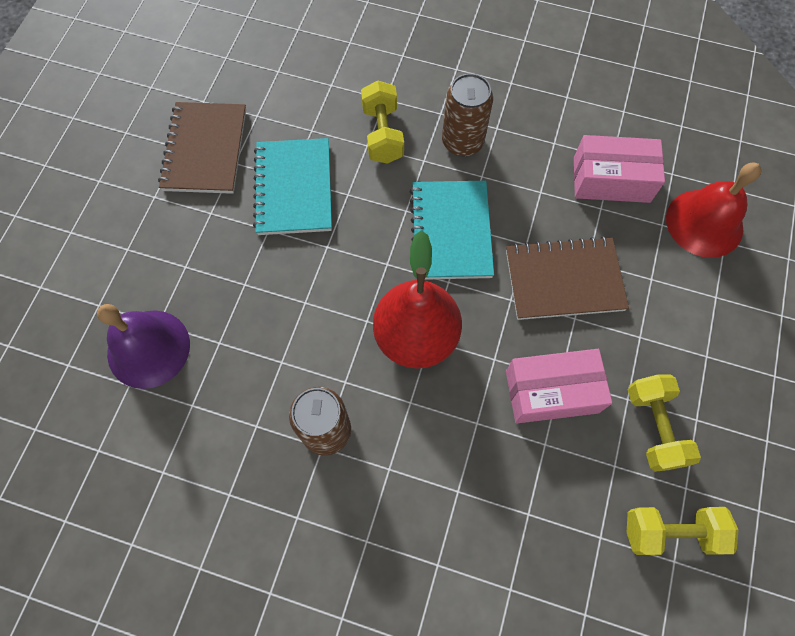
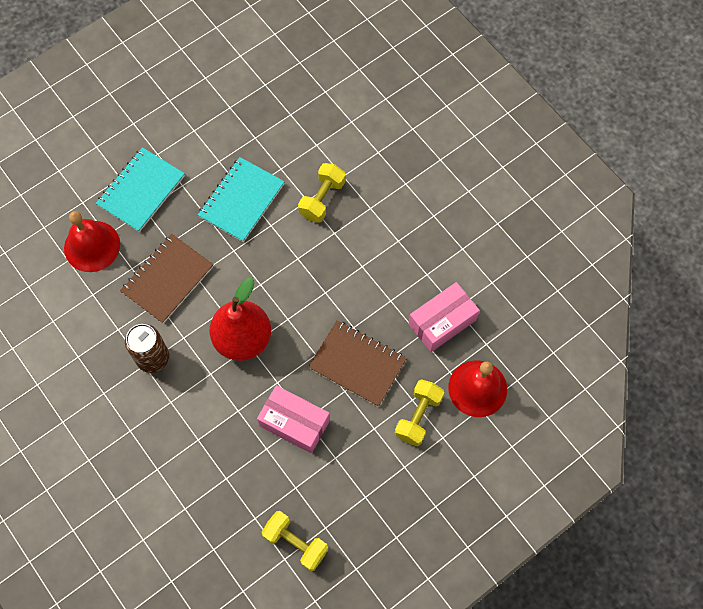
camera: 35 degrees right, 0 degrees up
(148, 348) = (92, 246): purple bell -> red bell
(205, 150) = (207, 141): brown notebook -> brown notebook (167, 279)
(450, 231) = (313, 289): turquoise notebook -> turquoise notebook (141, 191)
(462, 142) = (368, 236): brown can -> none
(611, 180) = (442, 322): pink box -> pink box turned 75 degrees counterclockwise
(654, 427) = (336, 483): yellow dumbbell -> yellow dumbbell (418, 416)

